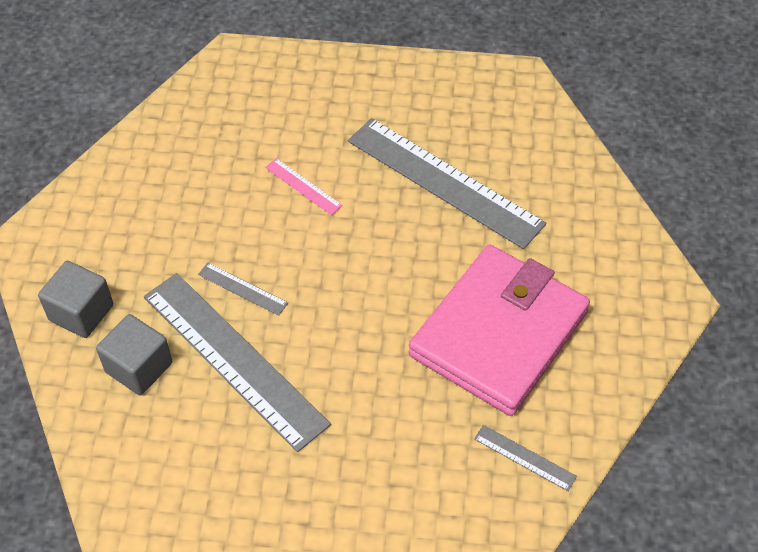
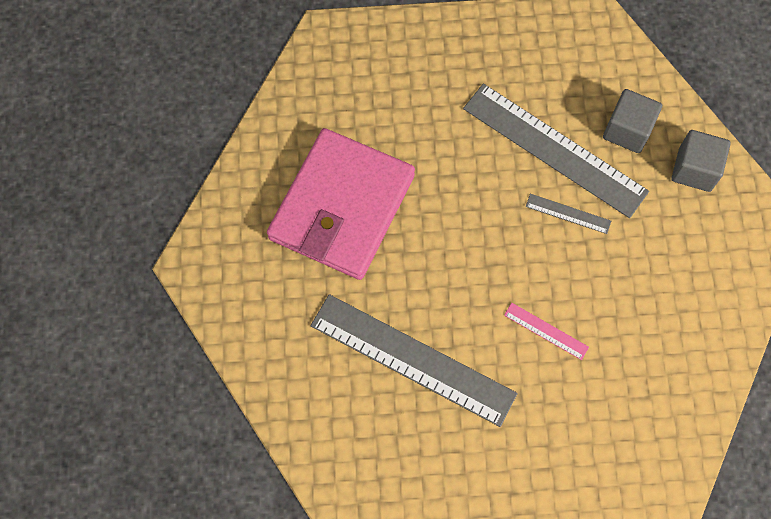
camera: 170 degrees right, 15 degrees up
(524, 457) = (310, 107): grey ruler -> none

